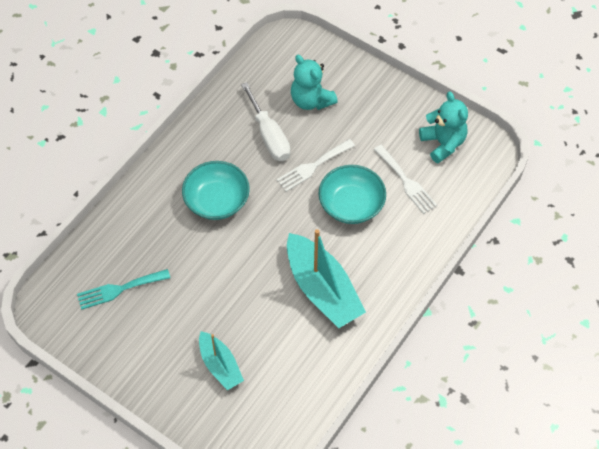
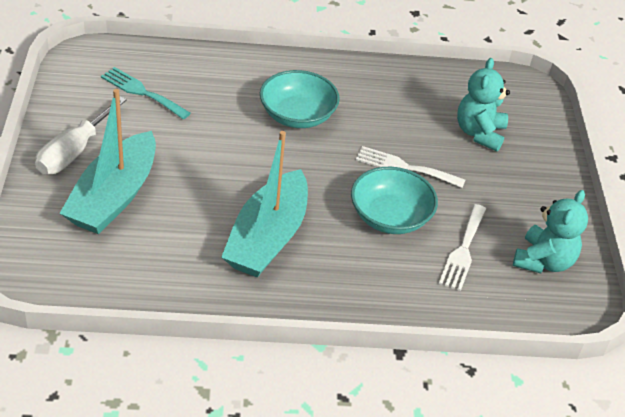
camera: 50 degrees right, 15 degrees down
(220, 365) = (114, 197): turquoise boat -> turquoise boat, size x1.73
(269, 136) = (406, 120): white screwdriver -> white screwdriver (73, 152)

